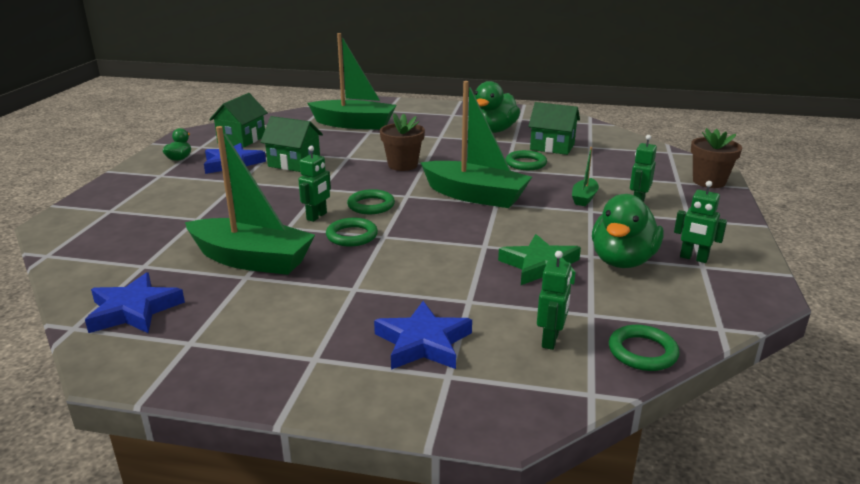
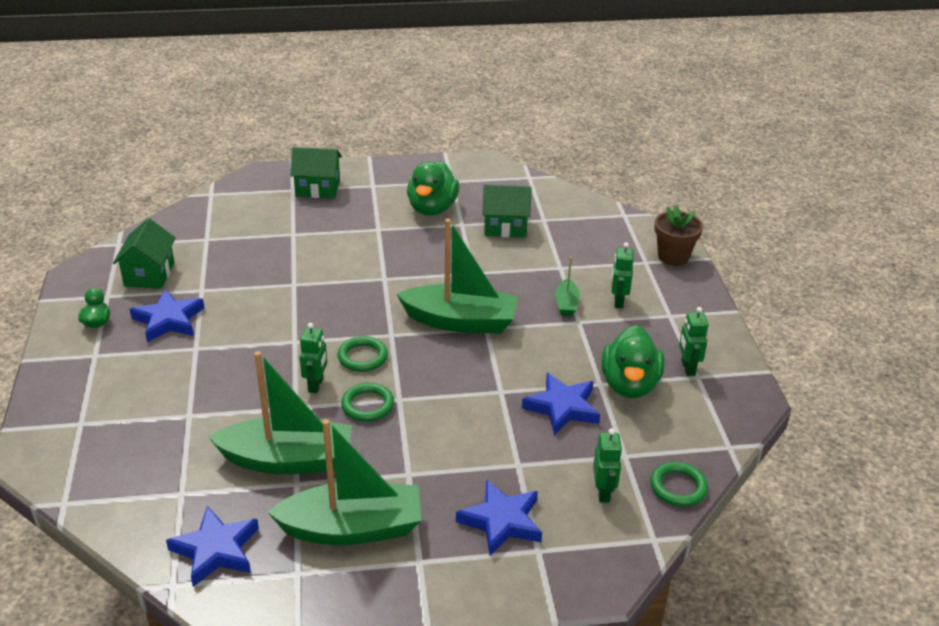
camera: 20 degrees left, 10 degrees up
(294, 163) = (239, 305): green house -> green house (318, 188)
(354, 124) = (268, 223): green boat -> green boat (352, 528)
(402, 165) = (362, 286): brown flower pot -> none
(525, 163) = (489, 260): green ring -> none
(541, 266) = (562, 407): green star -> blue star
(693, 258) = (687, 368): green robot -> green robot turned 75 degrees clockwise

